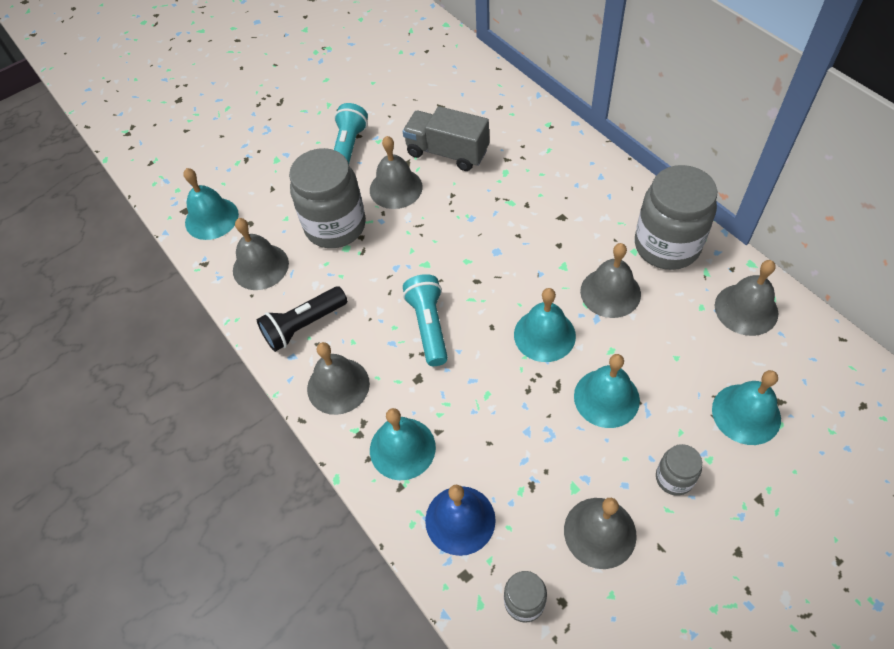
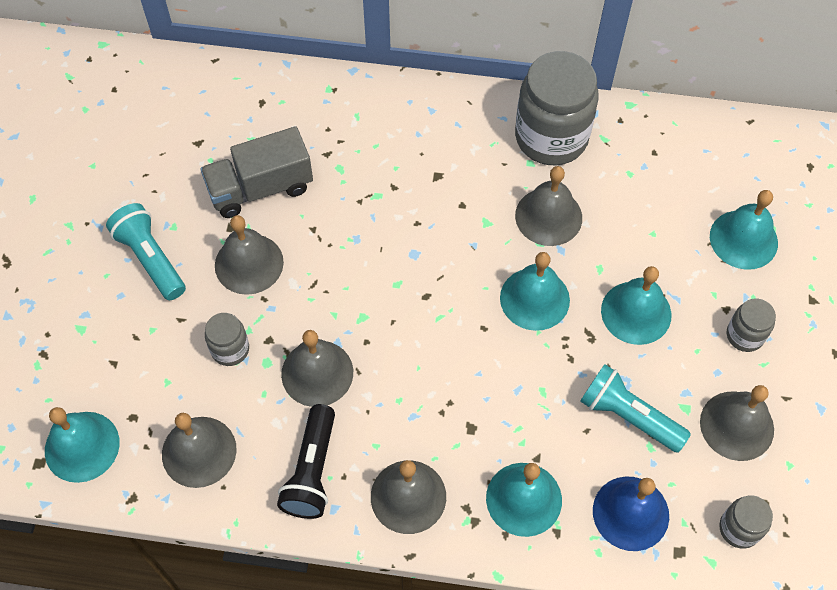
camera: 50 degrees left, 5 degrees up
(335, 226) = (230, 349): grey jar -> grey jar, size x0.48
(429, 326) = (429, 372): turquoise flashlight -> turquoise flashlight (628, 416)
(746, 309) = (663, 149): grey bell -> grey bell (317, 373)

